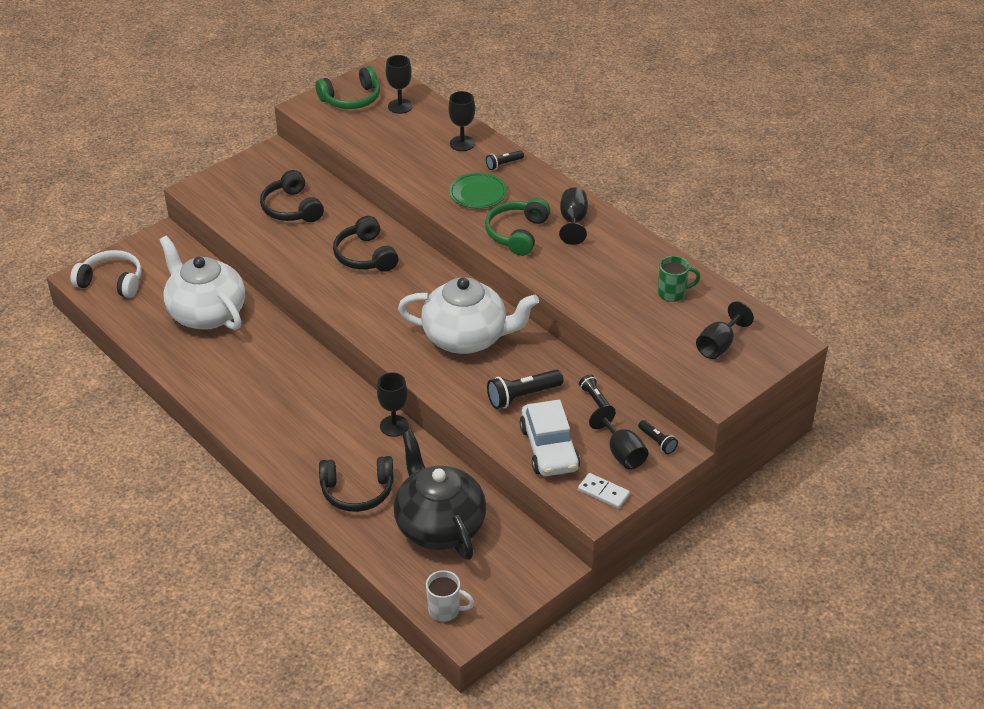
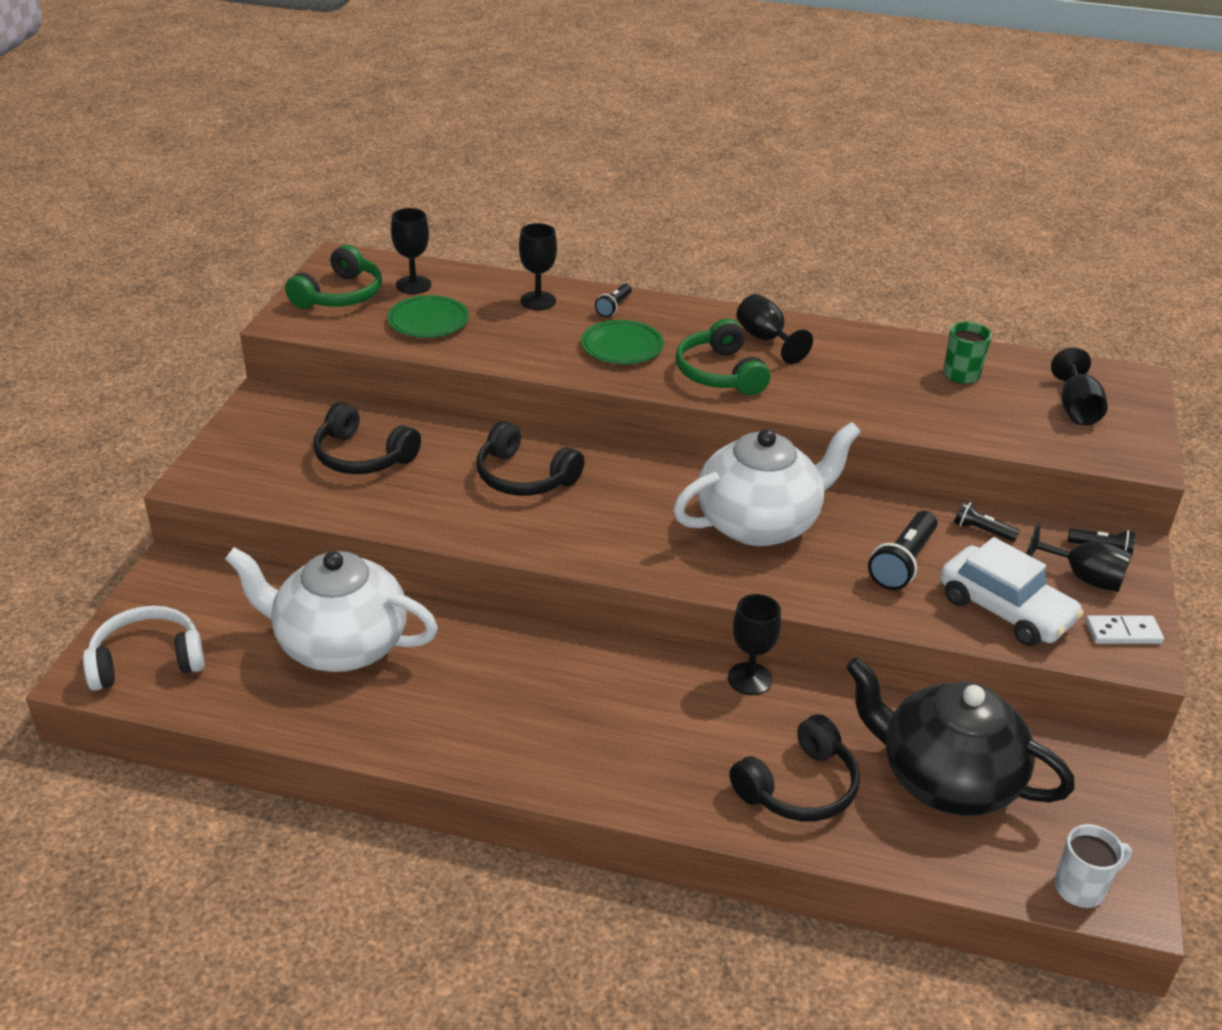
camera: 35 degrees left, 5 degrees down
(383, 135) = (428, 321): none -> green plate

